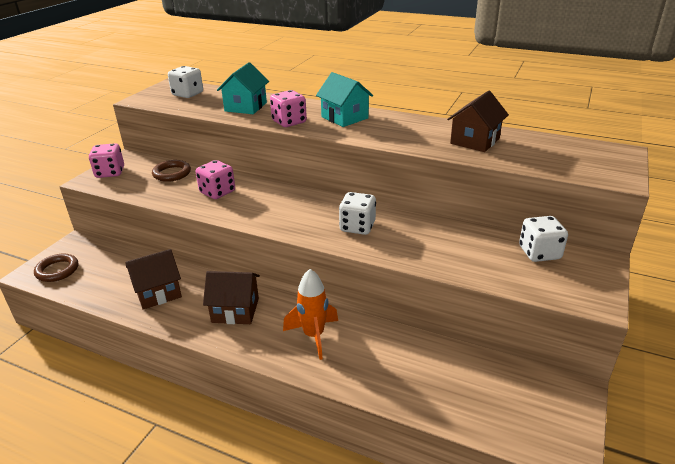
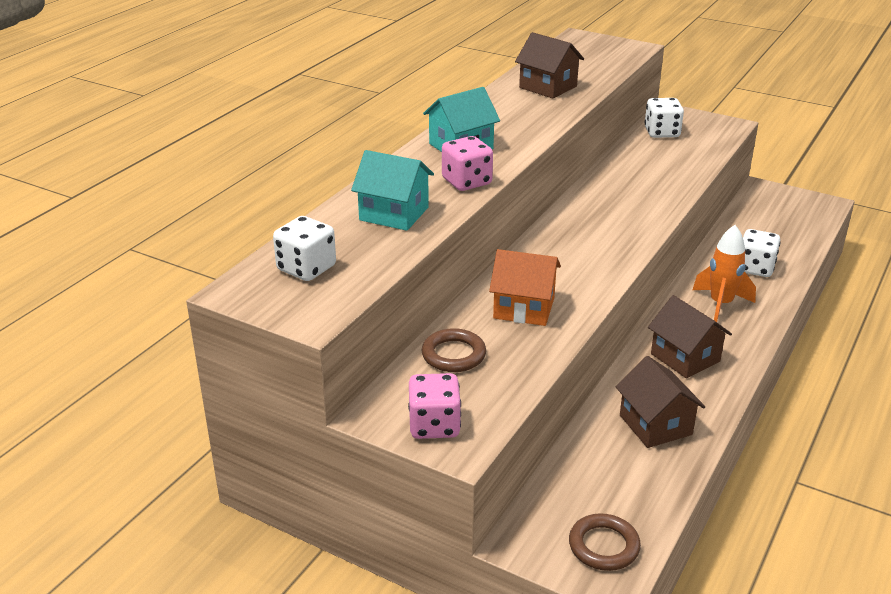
camera: 85 degrees left, 0 degrees up
(217, 192) = (524, 308): pink dice -> orange house
(235, 310) = (685, 357): brown house -> brown house turned 45 degrees counterclockwise
(357, 227) = (618, 212): white dice -> white dice (755, 268)

